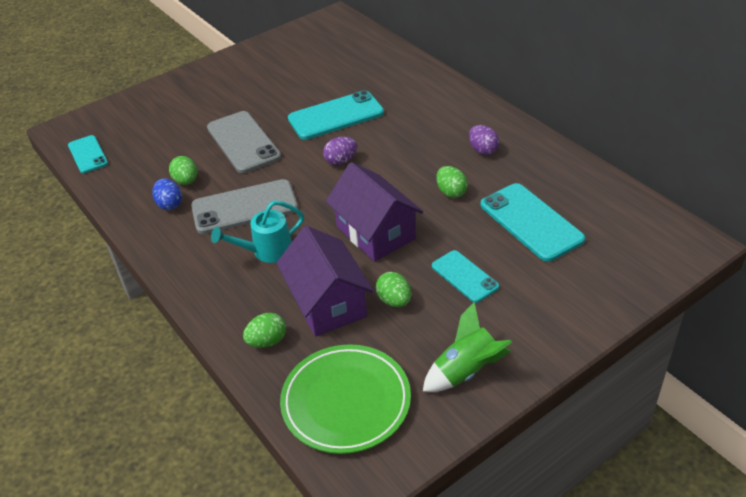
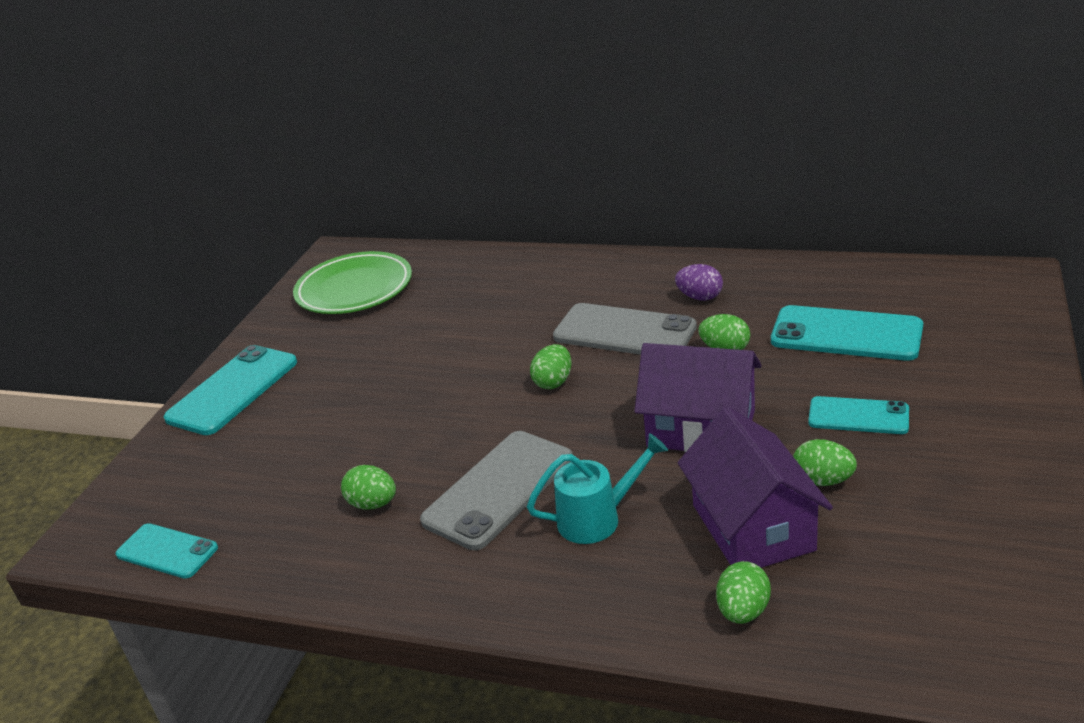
camera: 35 degrees left, 10 degrees down
(170, 204) = (386, 541): blue egg -> none
(243, 142) = (395, 424): grey phone -> grey phone (624, 332)
(267, 251) = (598, 518): turquoise watering can -> turquoise watering can turned 135 degrees counterclockwise
(327, 303) = (752, 527): purple house -> purple house turned 45 degrees clockwise
(336, 116) = (481, 343): turquoise phone -> turquoise phone (233, 390)
(341, 161) = (553, 382): purple egg -> green egg
(346, 402) = (927, 612): green plate -> green plate (354, 289)
(466, 371) = (996, 500): green rocket -> none

